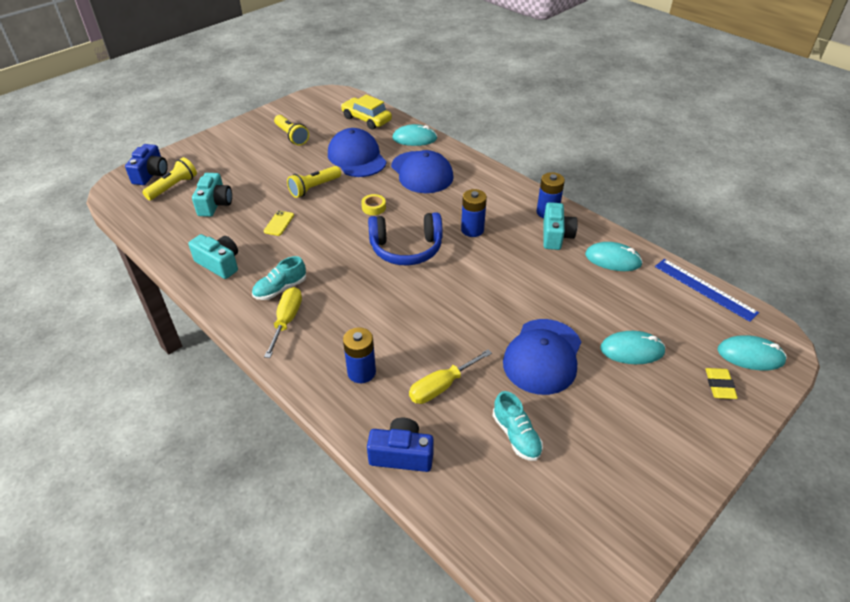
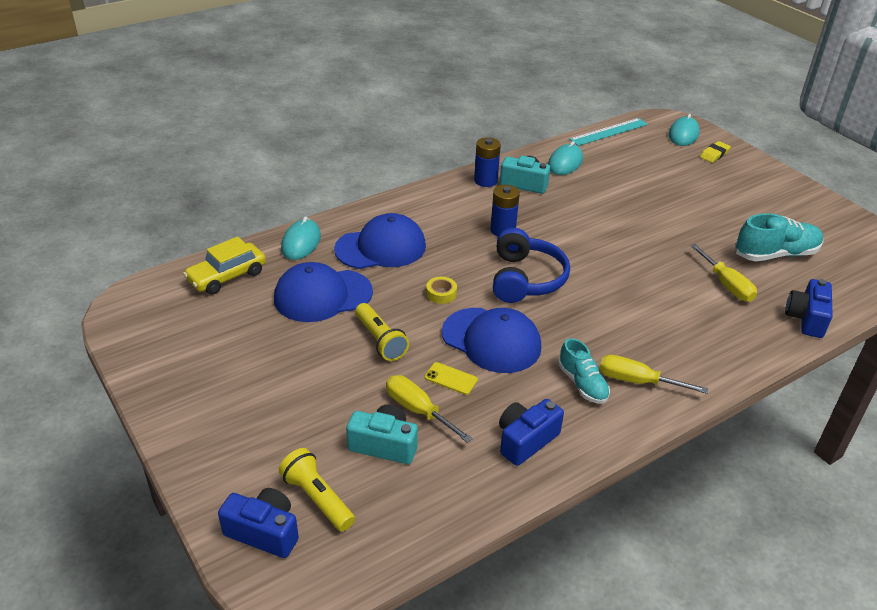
camera: 80 degrees left, 5 degrees down
(219, 264) = (525, 440): turquoise camera -> blue camera
(247, 213) = (418, 410): none -> yellow screwdriver
(292, 136) = (232, 353): yellow flashlight -> none
(361, 372) = (712, 332): blue battery -> none
(516, 435) = (776, 254): turquoise shoe -> turquoise shoe, size x1.56
(543, 356) = (687, 224): blue cap -> blue cap (491, 340)
(632, 350) = (679, 181): turquoise mouse -> none
(704, 289) = (609, 132): blue ruler -> turquoise ruler
(719, 385) = (714, 154): yellow eraser -> yellow eraser turned 60 degrees counterclockwise

